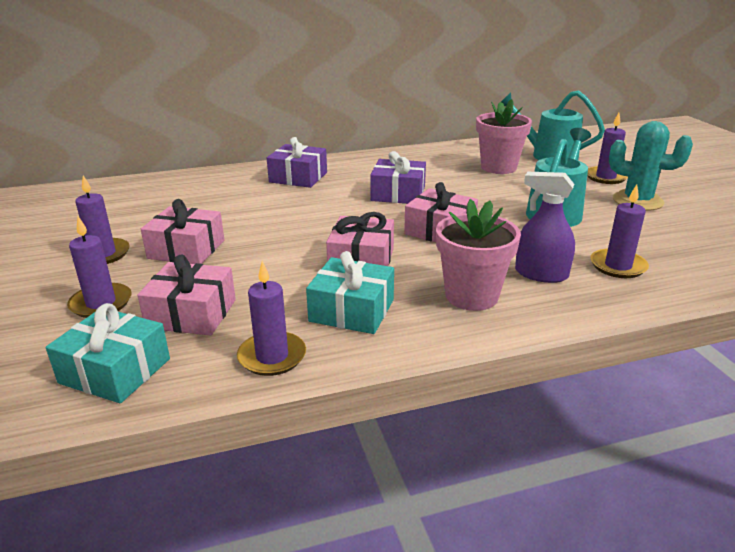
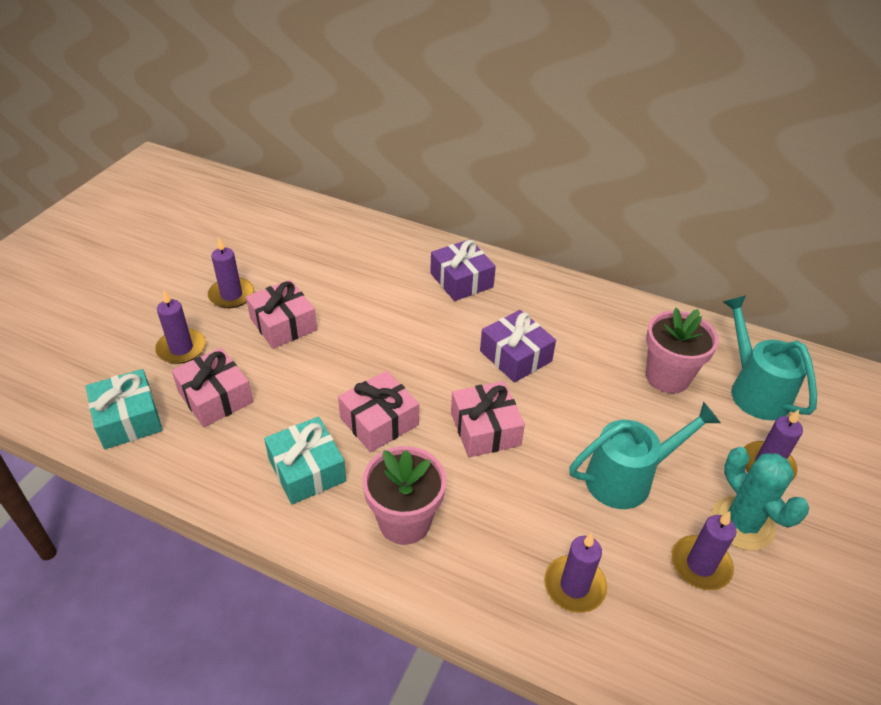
camera: 40 degrees right, 15 degrees up
(272, 356) = (212, 474): purple candle -> purple candle (700, 565)
(541, 274) = (492, 541): purple spray bottle -> none

